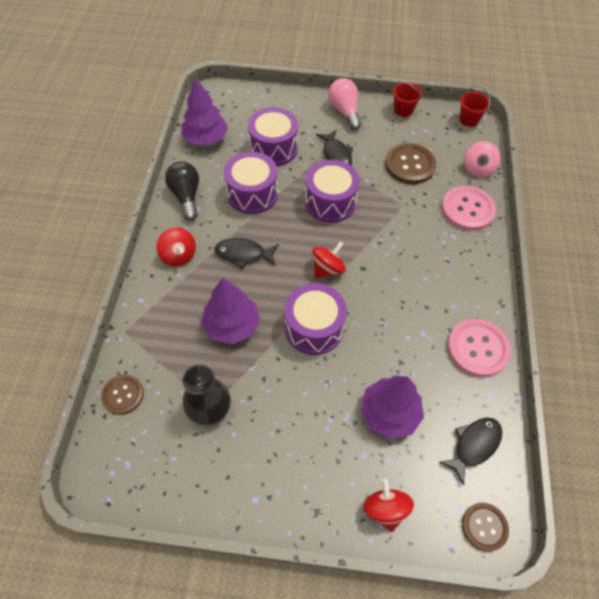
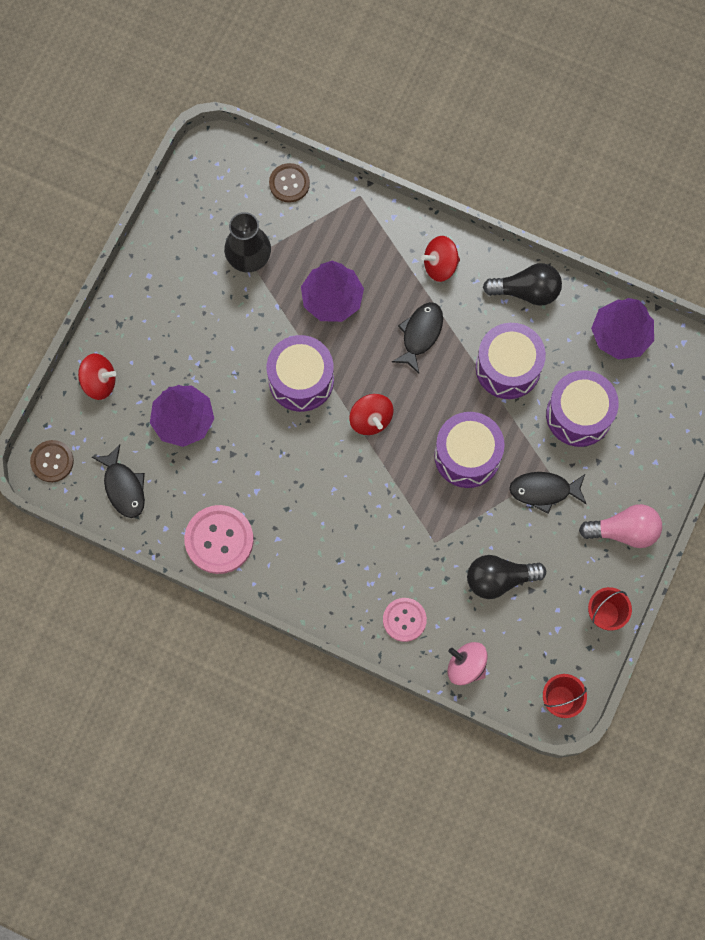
camera: 110 degrees right, 15 degrees up
(409, 165) = (499, 579): brown button -> black light bulb
(467, 209) = (404, 620): pink button -> pink button, size x0.63

